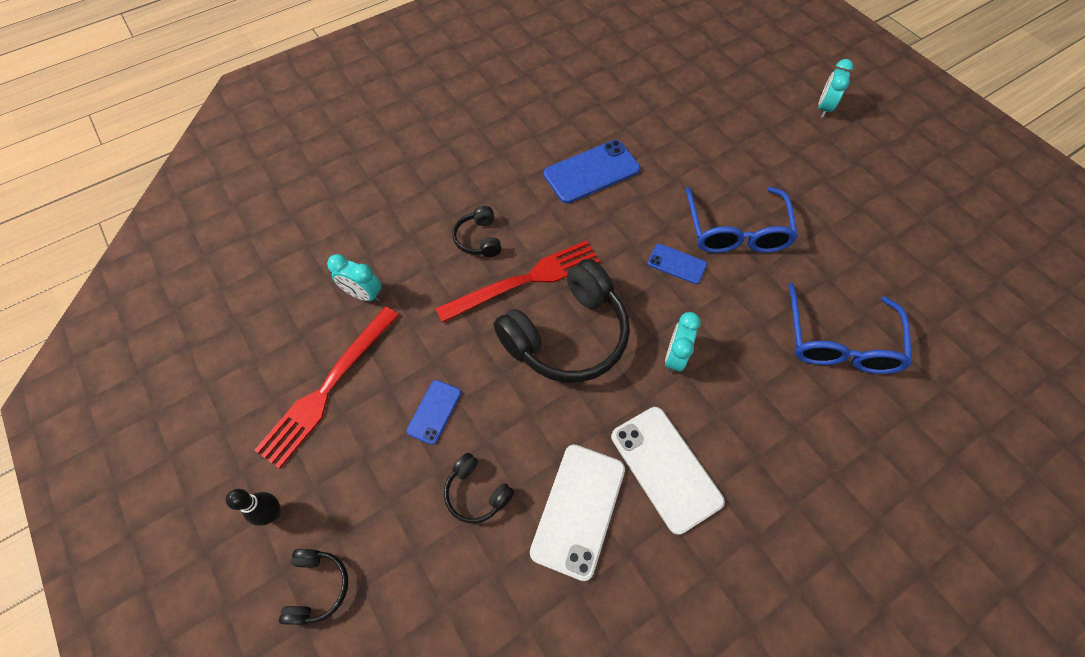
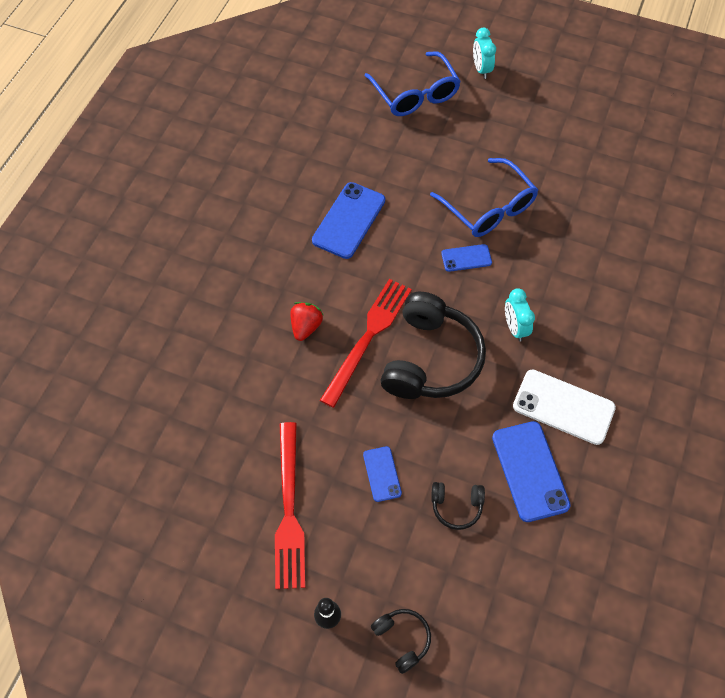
camera: 35 degrees left, 0 degrees up
(364, 294) = (253, 425): turquoise clock -> none
(479, 239) = (306, 327): black headphones -> red strawberry
(578, 510) = (530, 471): white phone -> blue phone
(839, 342) = (610, 251): blue glasses -> blue glasses (415, 94)

